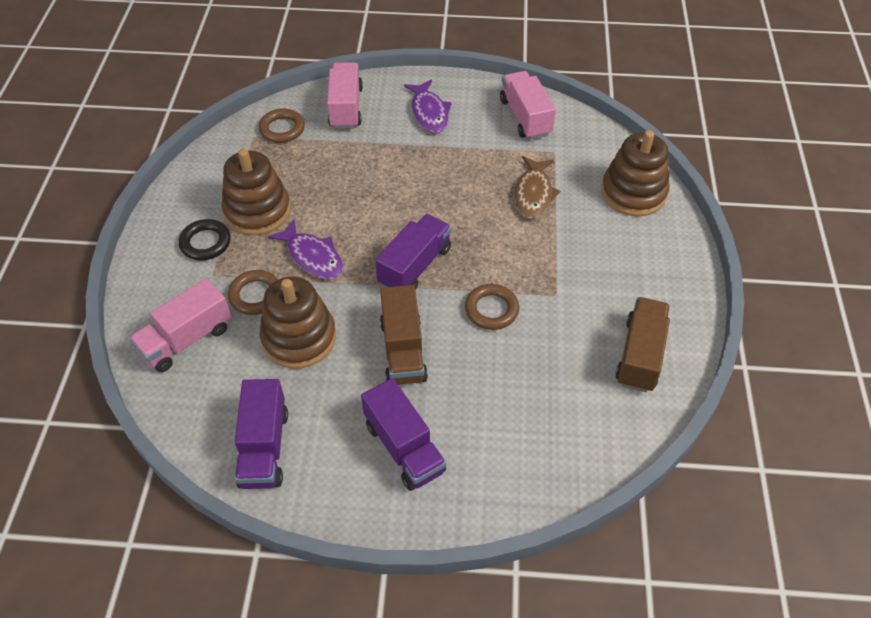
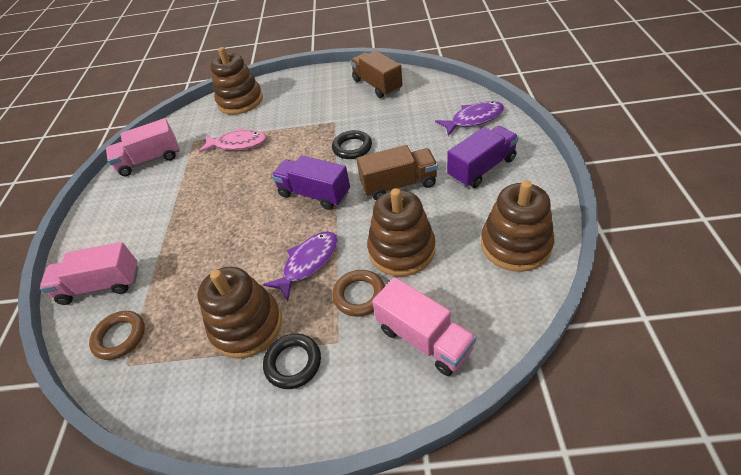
camera: 90 degrees left, 5 degrees down
(264, 447) = (515, 245): purple truck -> brown stacking toy
(429, 113) = (127, 219): purple fish -> purple fish (474, 119)
(491, 309) = (352, 148): brown ring -> black ring
(533, 194) = (238, 144): brown fish -> pink fish
(640, 355) = (377, 85): brown truck -> brown truck turned 45 degrees clockwise

